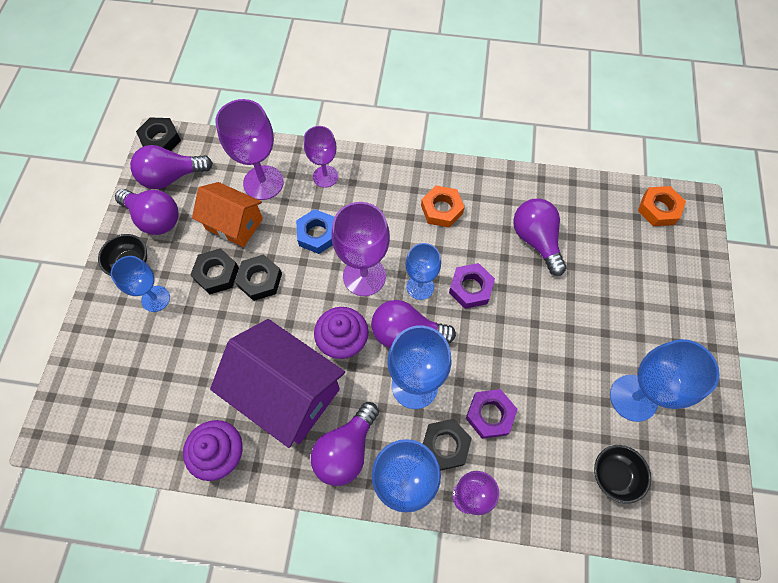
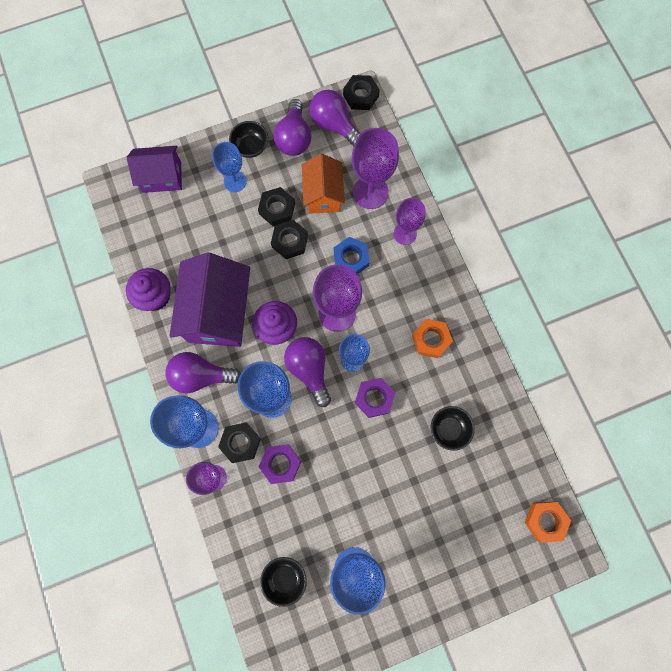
camera: 60 degrees right, 10 degrees up
(89, 372) = (162, 177): none -> purple house
(536, 240) = (449, 429): purple light bulb -> black bowl

